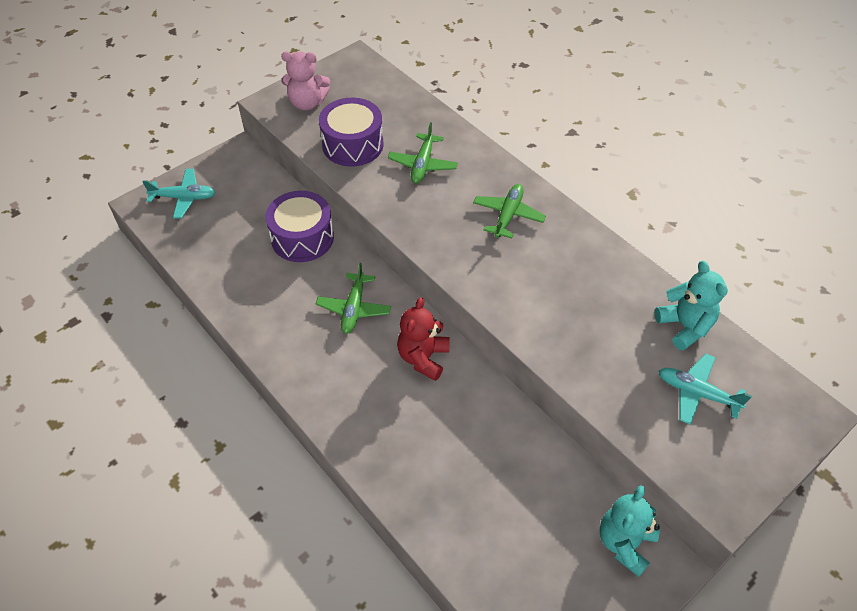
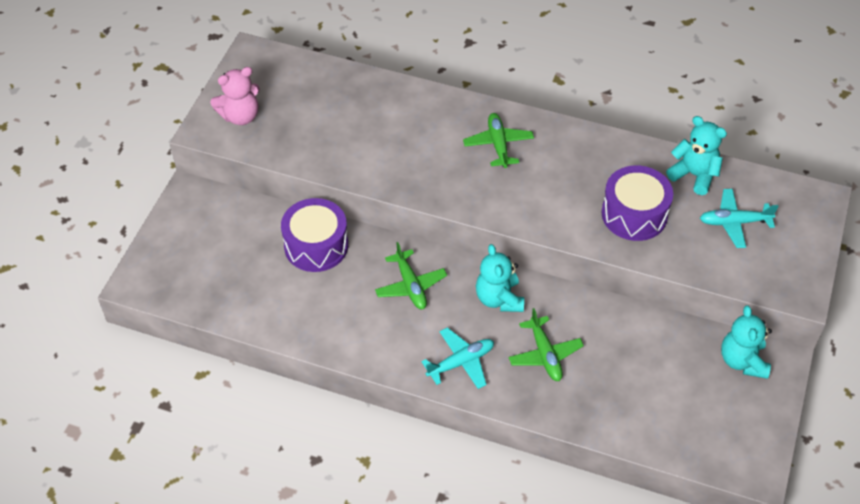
camera: 30 degrees left, 0 degrees up
(184, 198) = (172, 259): turquoise plane -> turquoise plane (461, 362)
(353, 145) = (316, 138): purple drum -> purple drum (634, 214)
(423, 164) = (393, 130): green plane -> green plane (545, 354)
(423, 358) = (499, 298): red teddy bear -> turquoise teddy bear

